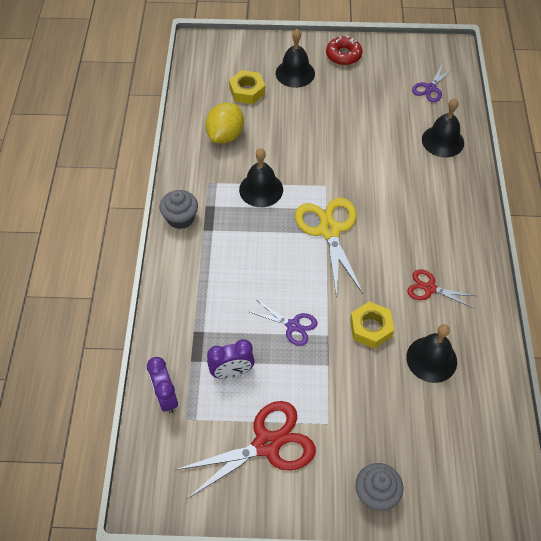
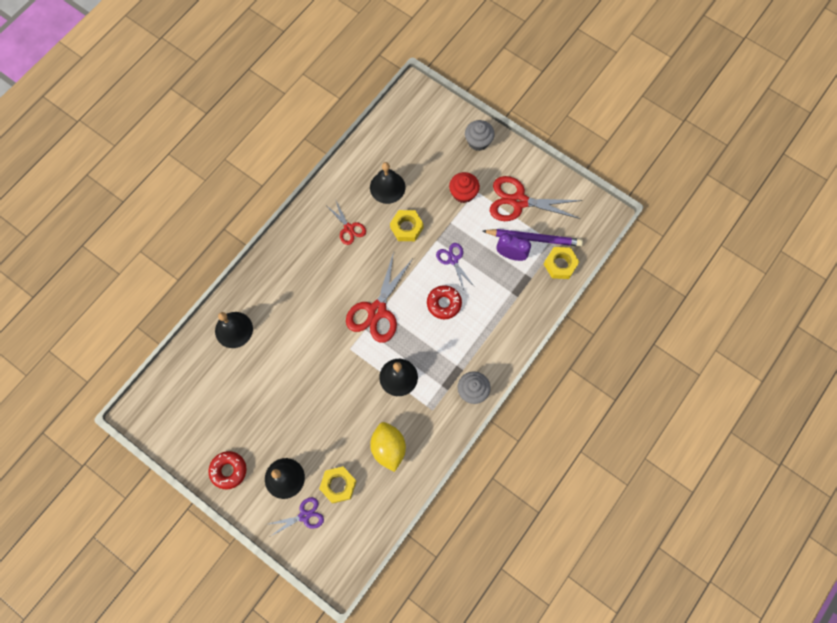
camera: 145 degrees left, 15 degrees up
(166, 397) = (560, 265): purple clock -> yellow nut
(217, 409) = (534, 238): none -> purple pencil
(225, 135) = (388, 448): yellow lemon -> yellow lemon turned 75 degrees counterclockwise
(268, 276) = (444, 303): none -> red donut
(329, 230) = (377, 311): yellow scissors -> red scissors
(340, 410) = (463, 193): none -> red cupcake
(430, 88) = (194, 384): purple scissors -> purple scissors (304, 516)

